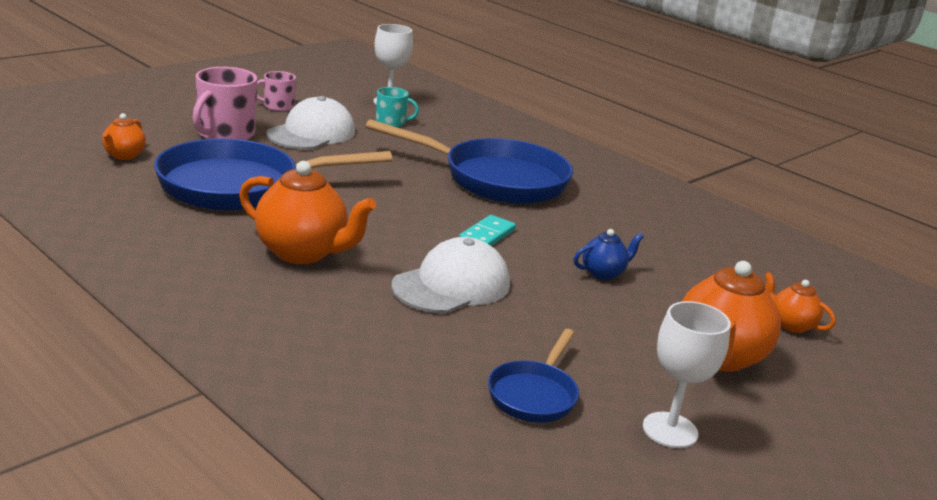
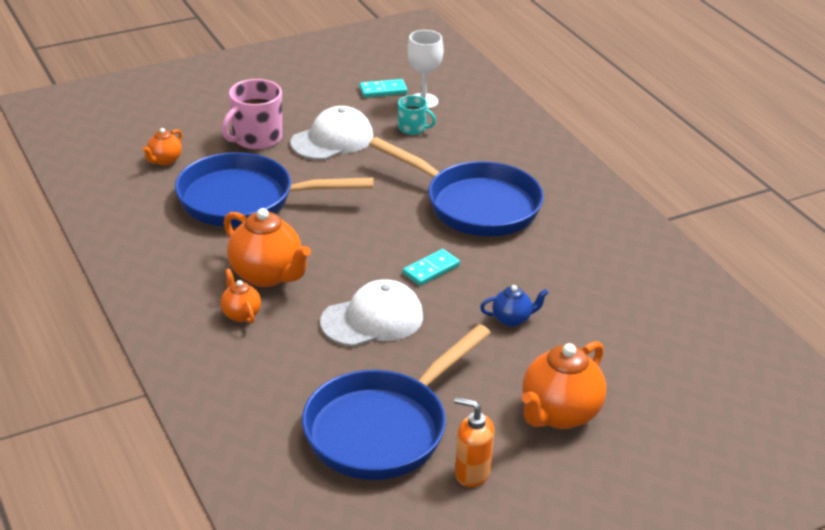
camera: 20 degrees right, 10 degrees up
(278, 106) = (316, 104): pink mug -> none
(343, 95) = (383, 90): none -> turquoise domino
(534, 394) = (383, 428): blue pan -> blue pan, size x2.03
(670, 430) = (472, 473): white goblet -> orange soap dispenser
(790, 325) = (650, 390): orange teapot -> orange teapot (241, 314)

